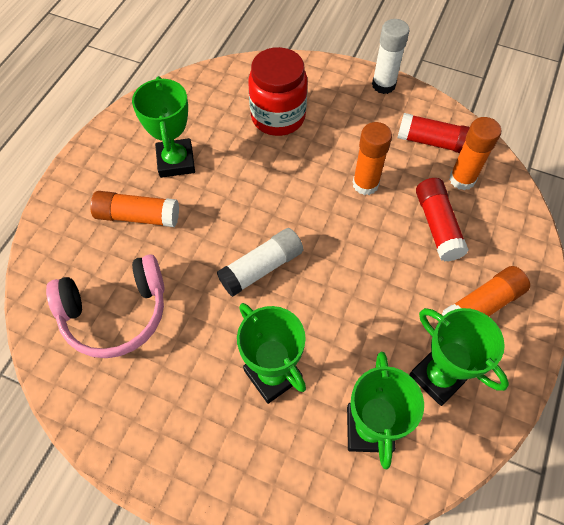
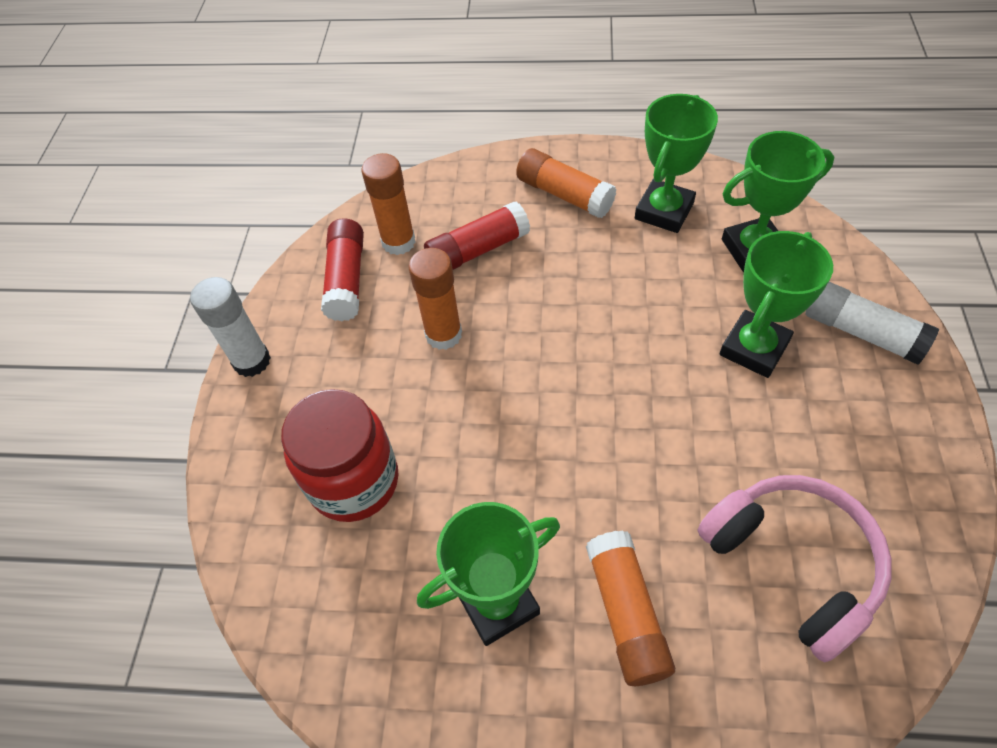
camera: 105 degrees left, 5 degrees down
(261, 268) = (626, 408): white glue stick -> white glue stick (861, 332)

